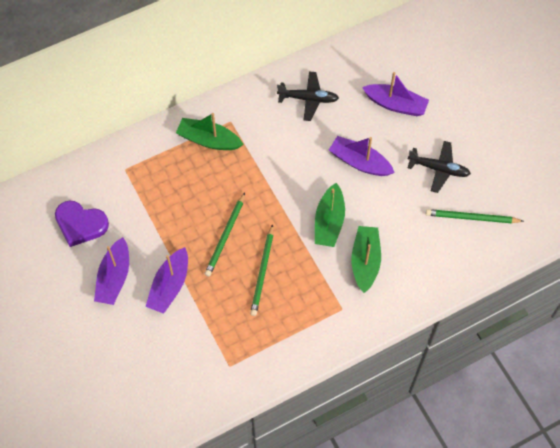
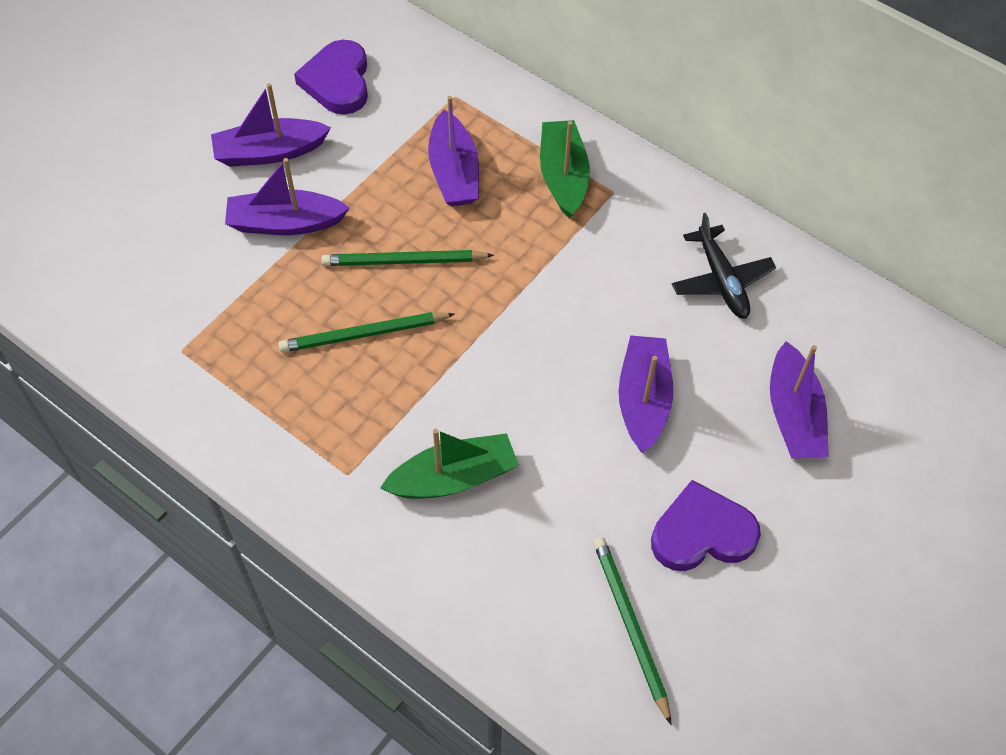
camera: 65 degrees right, 5 degrees down
(178, 190) = (454, 172): none -> purple boat
(329, 222) = (502, 395): green boat -> none
(439, 169) = (702, 533): black plane -> purple heart

